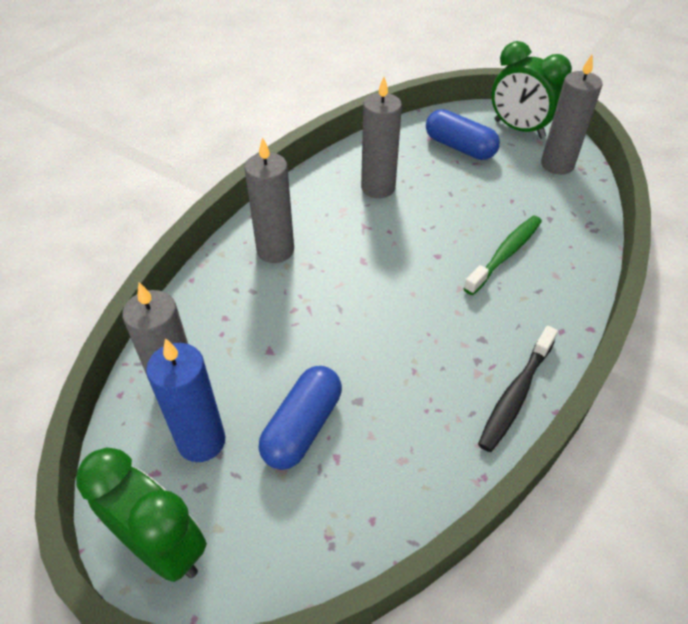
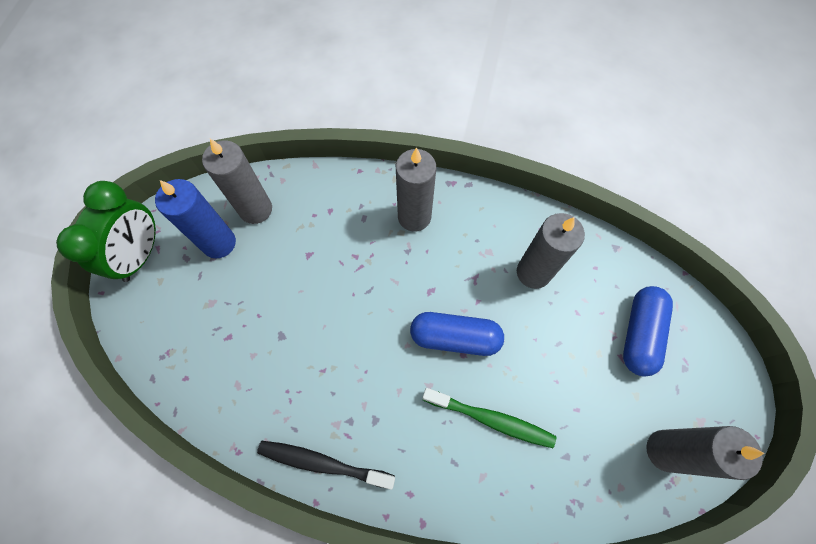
camera: 70 degrees right, 20 degrees up
(302, 427) = (247, 304): blue capsule -> blue capsule (455, 337)
(519, 129) = (710, 393): green clock -> none

